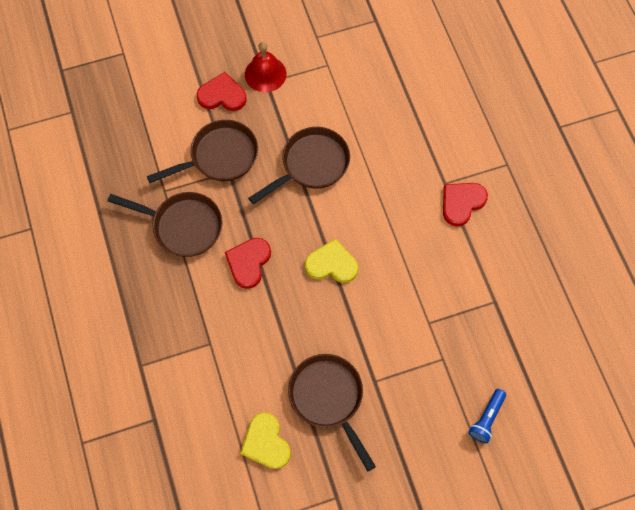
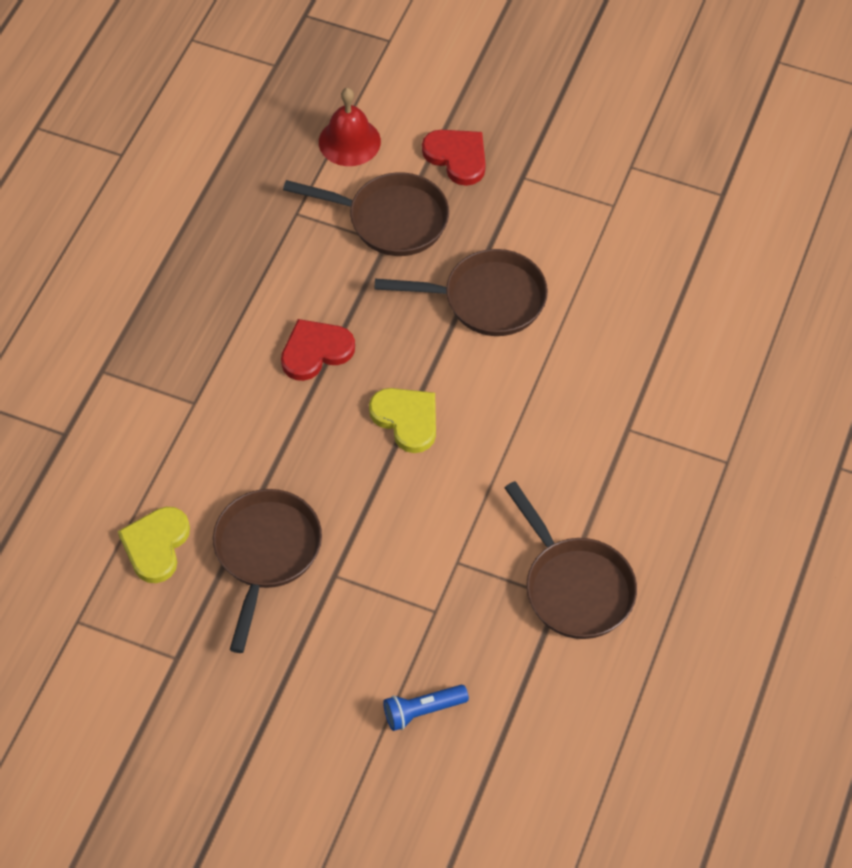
camera: 40 degrees right, 10 degrees down
(183, 226) = (281, 263): brown pan -> brown pan (575, 587)
(265, 74) = (529, 167): red bell -> red bell (349, 141)
(462, 203) = (626, 464): red heart -> none

